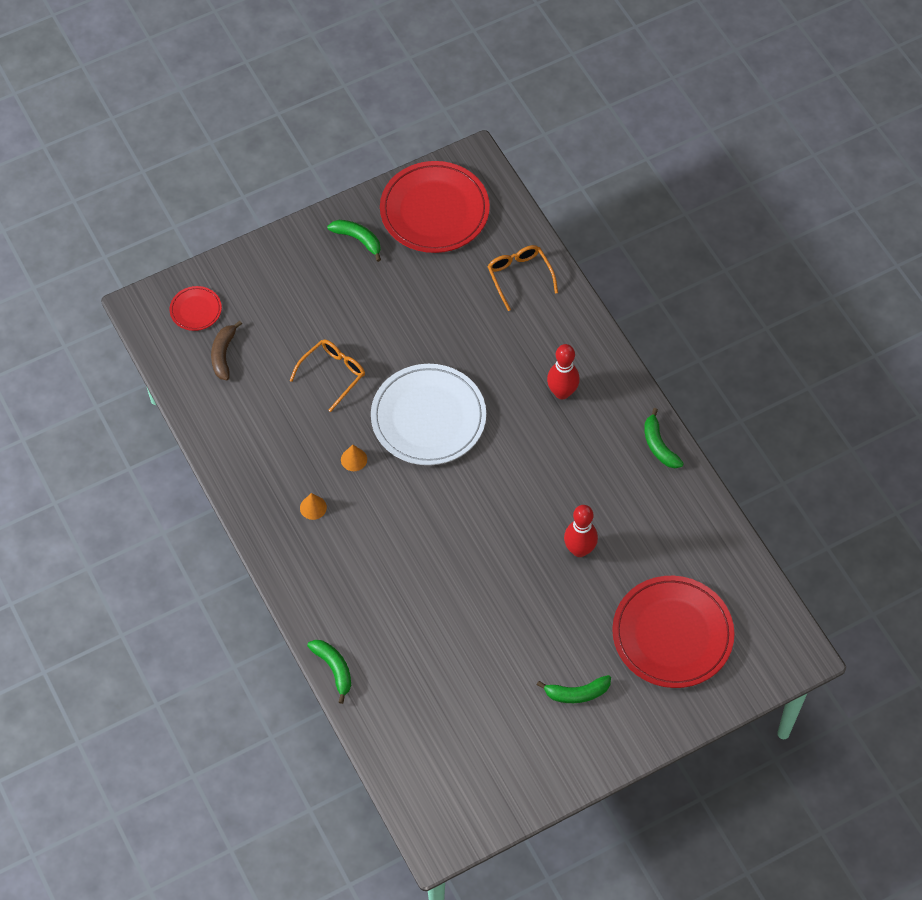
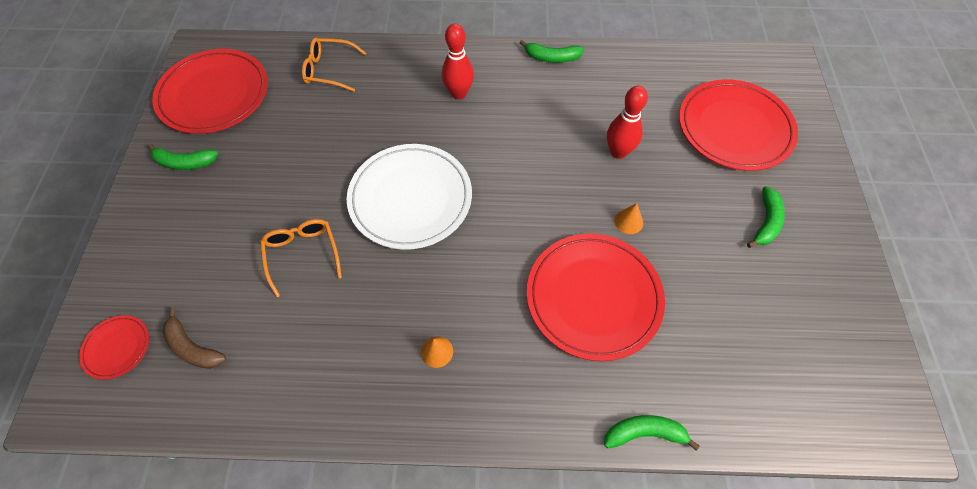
camera: 60 degrees left, 0 degrees up
(354, 459) = (408, 284): orange cone -> orange cone (628, 221)
(358, 239) = (184, 162): green banana -> green banana turned 150 degrees counterclockwise
(421, 591) = (593, 297): none -> red plate

